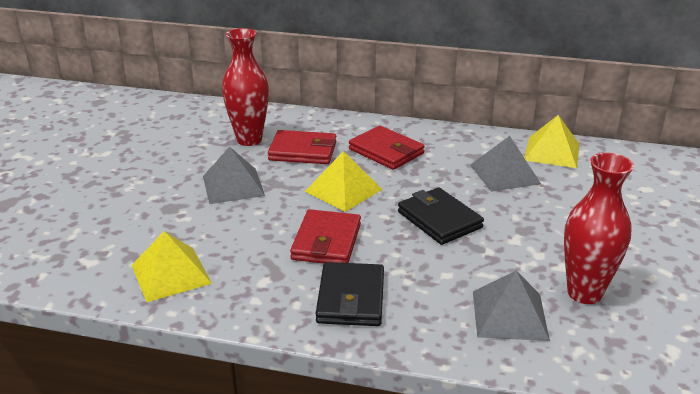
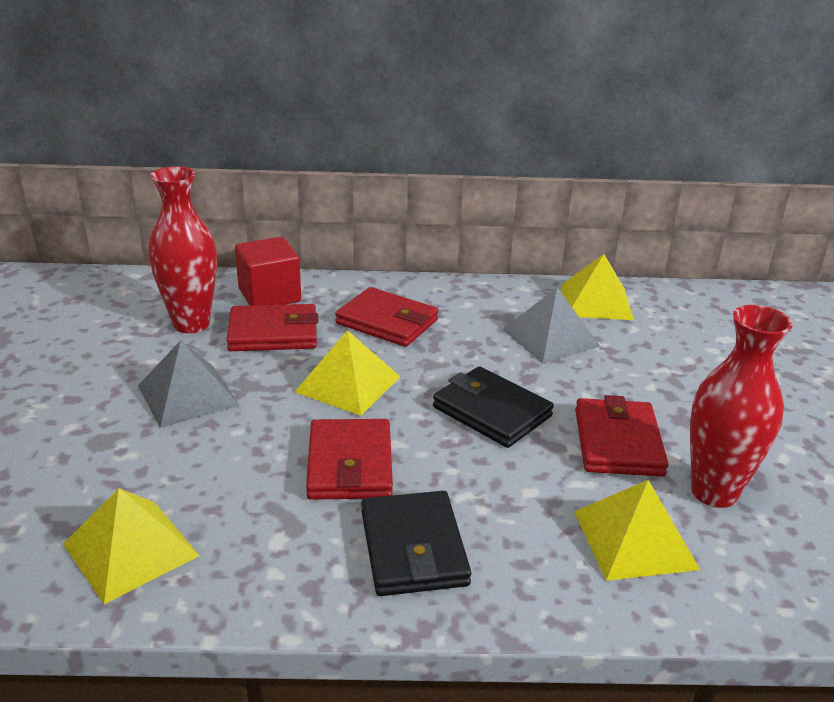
camera: 15 degrees left, 0 degrees up
(308, 125) = (269, 295): none -> red cube
(509, 315) = (634, 539): grey pyramid -> yellow pyramid
(525, 251) = (618, 442): none -> red wallet

